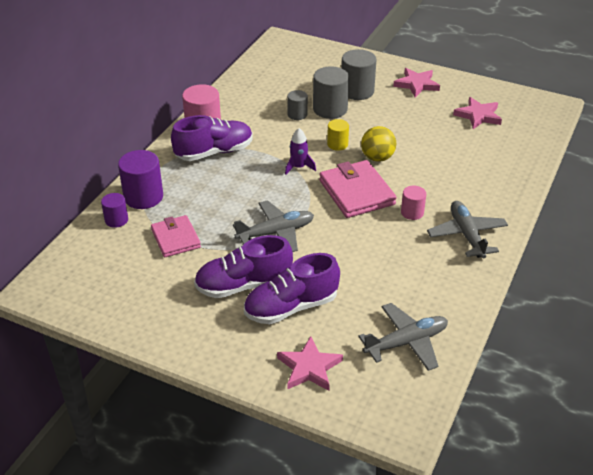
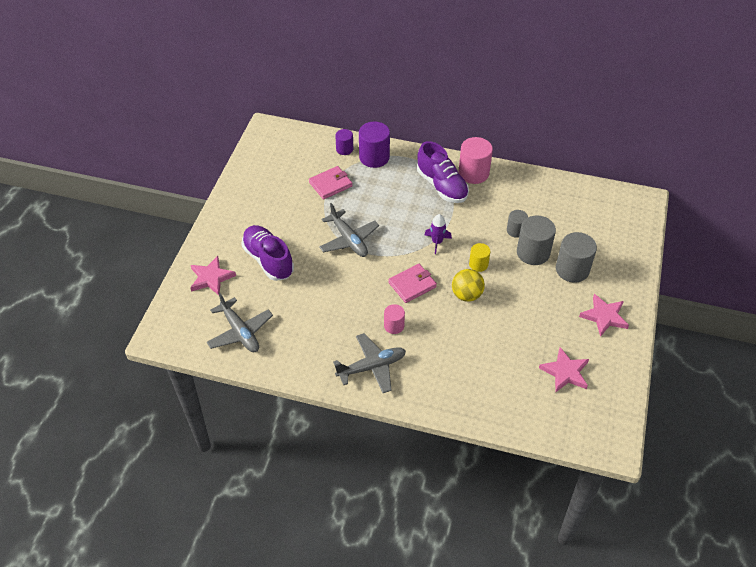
camera: 80 degrees right, 10 degrees up
(243, 285) = (287, 230): purple shoe -> none
(356, 192) = (412, 285): pink wallet -> pink wallet, size x0.66

